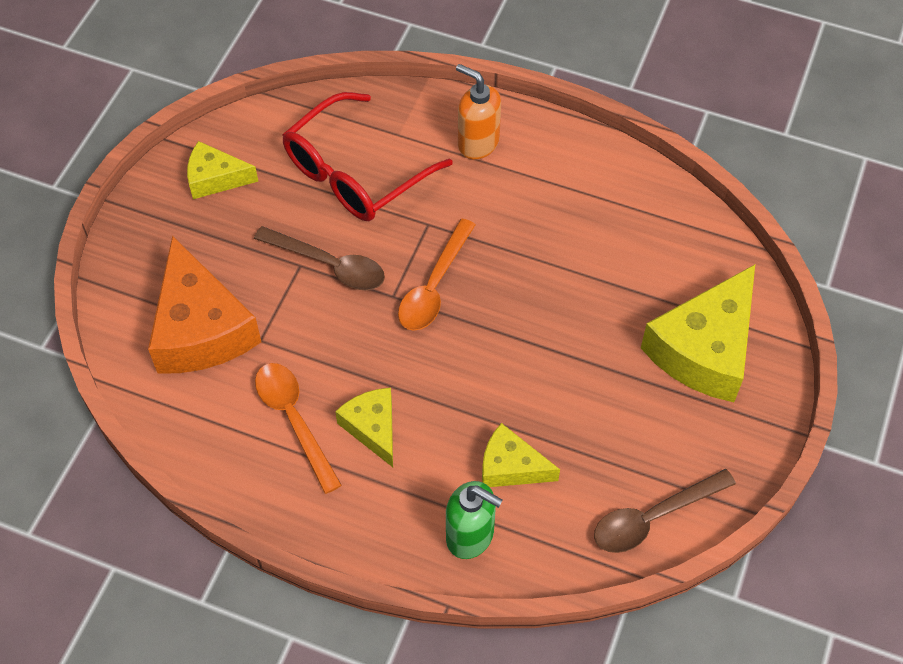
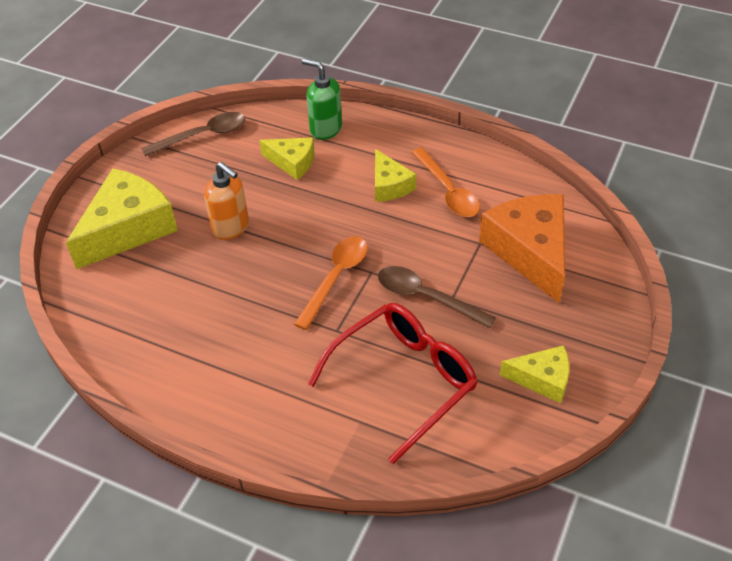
camera: 175 degrees left, 10 degrees down
(477, 143) = (279, 408): orange soap dispenser -> orange soap dispenser (231, 227)

